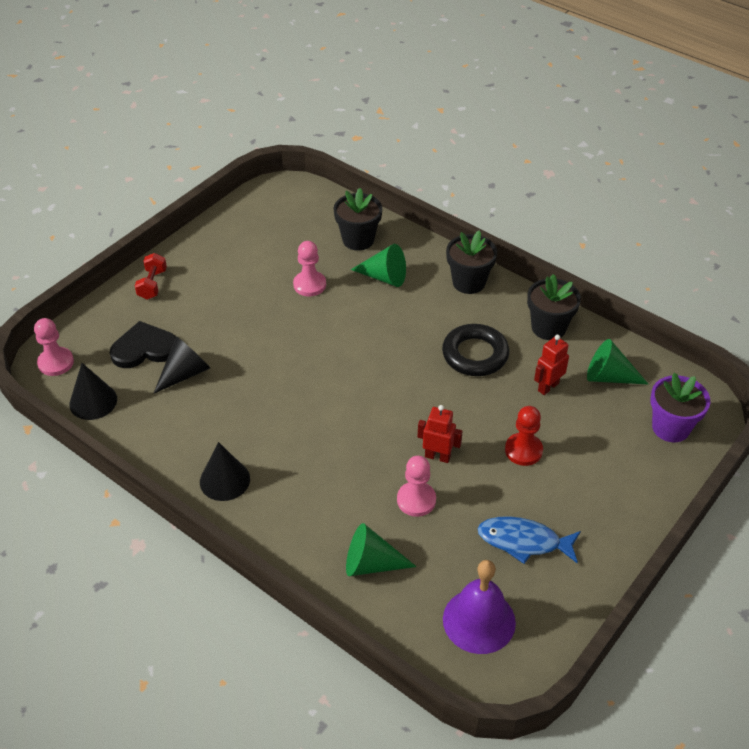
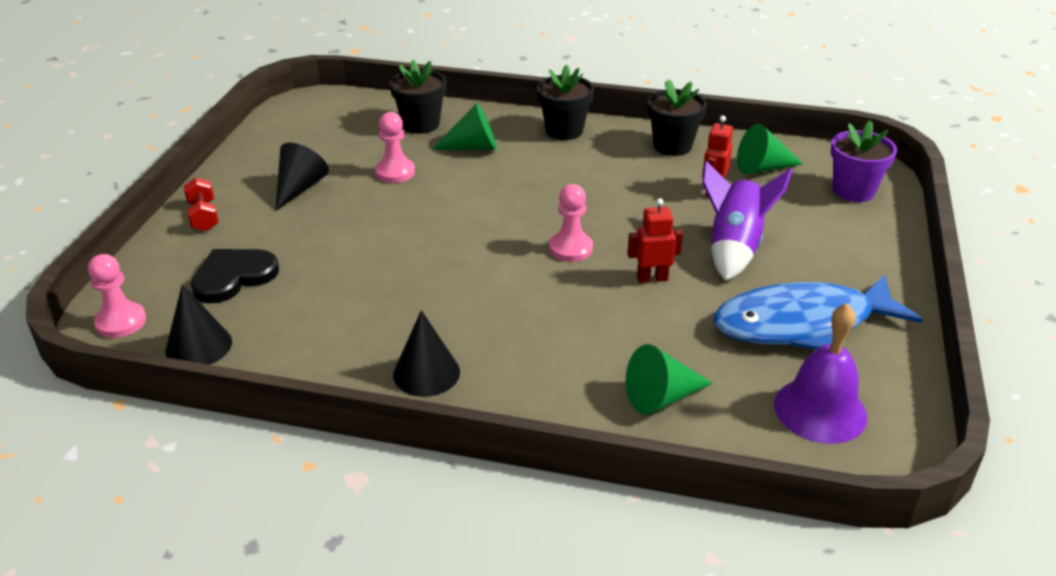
camera: 25 degrees left, 10 degrees down
(185, 373) = (302, 286): black cone -> black cone (299, 188)
(416, 500) = (661, 323): pink pawn -> pink pawn (570, 248)
(475, 354) = (618, 184): black ring -> none
(523, 450) = (734, 248): red pawn -> purple rocket
(523, 541) = (802, 324): blue fish -> blue fish, size x1.68

